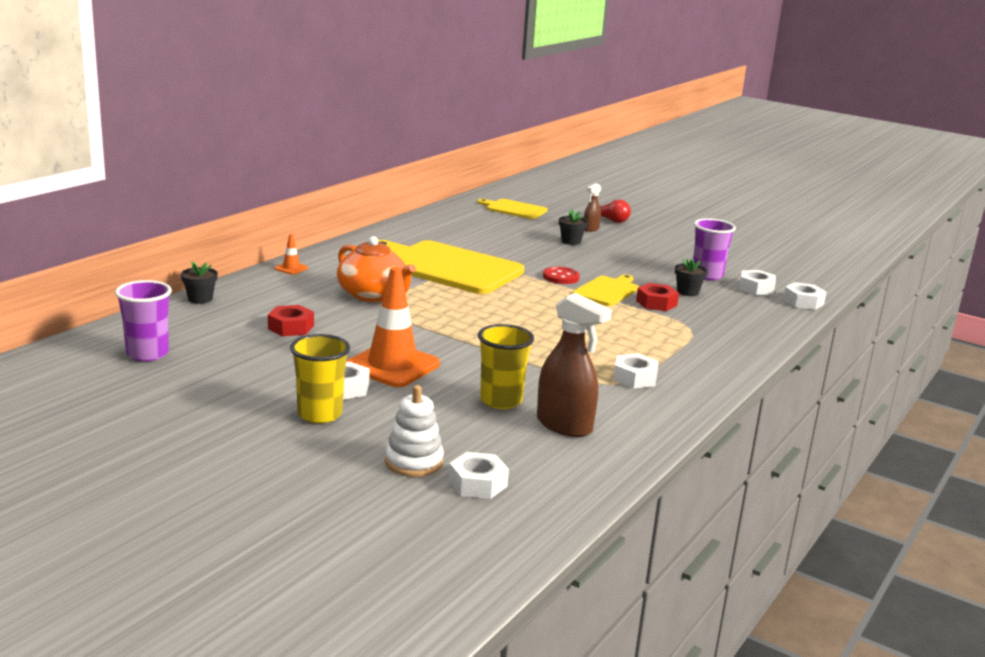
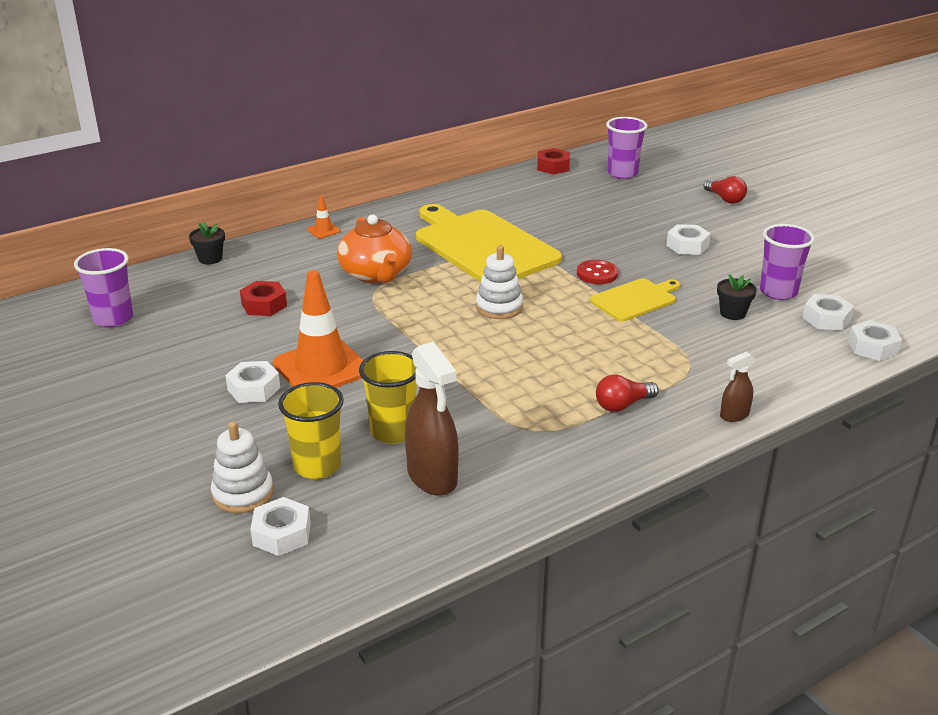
camera: 25 degrees right, 10 degrees up
(320, 414) = (204, 417): yellow cup -> yellow cup (317, 466)
(504, 307) = (499, 307): none -> white stacking toy
(514, 209) = (622, 173): yellow cutting board -> purple cup
(571, 241) = (651, 225): black flower pot -> none
(590, 229) = (689, 209): brown spray bottle -> brown spray bottle (734, 415)
(634, 378) = (564, 426): white nut -> white nut (687, 245)
(656, 303) = (679, 324): red nut -> red nut (553, 167)
(664, 358) = (623, 405): none -> red light bulb

